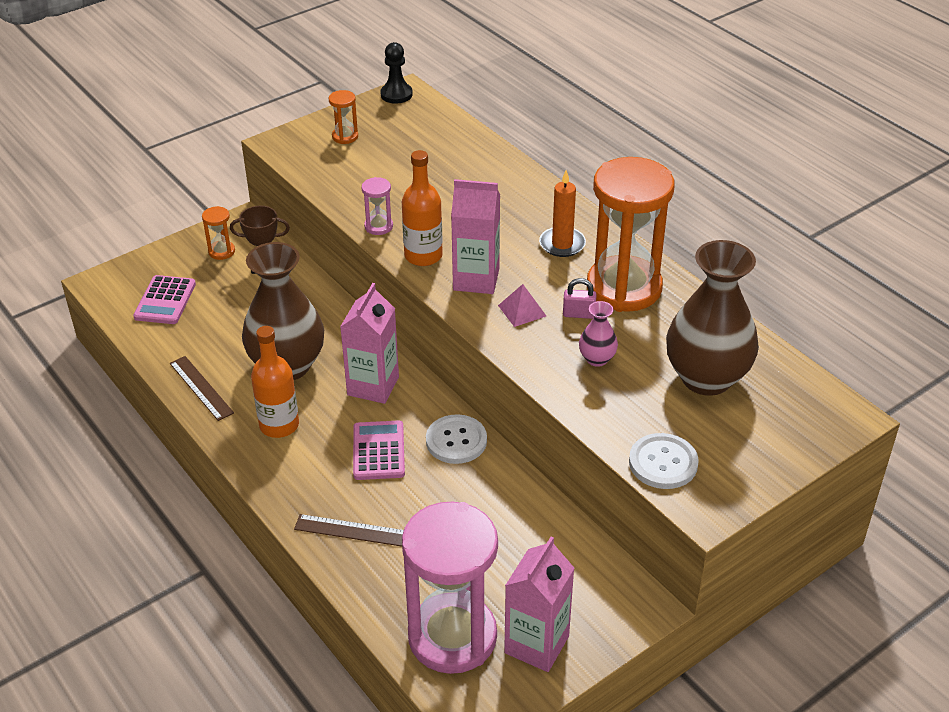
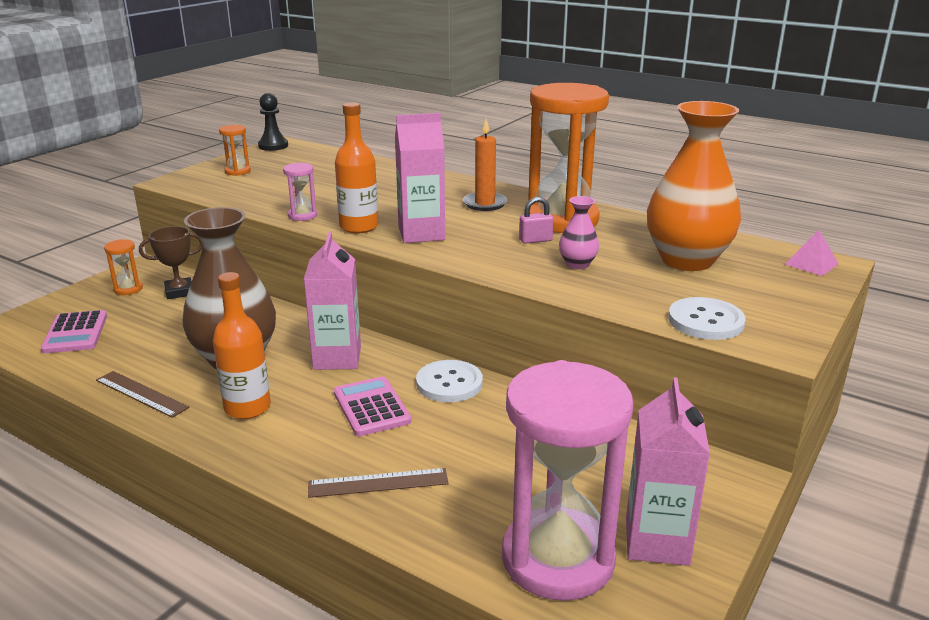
camera: 20 degrees left, 15 degrees down
(522, 310) = (480, 246): pink pyramid -> pink pyramid (811, 264)
(706, 378) = (687, 260): brown vase -> orange vase

